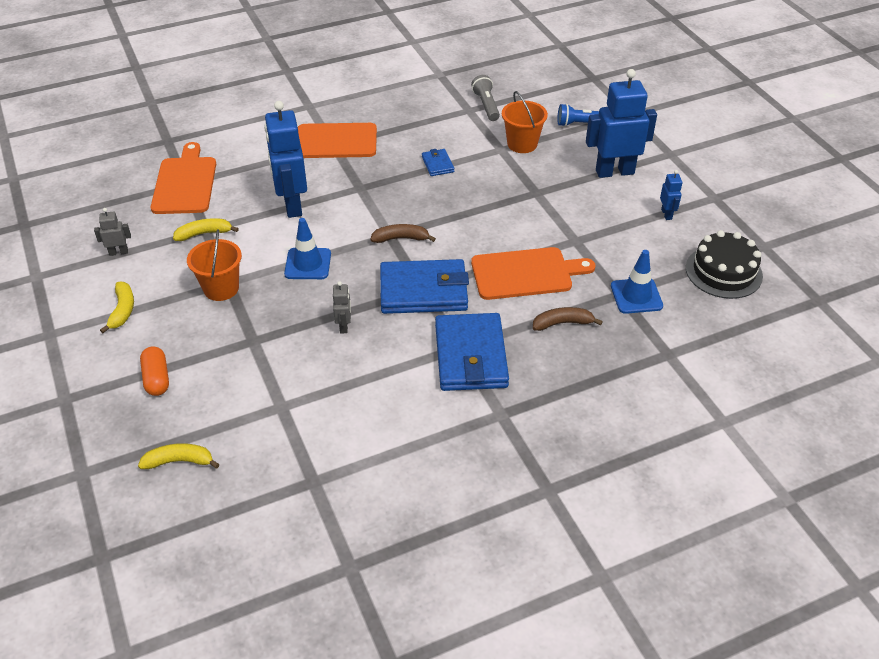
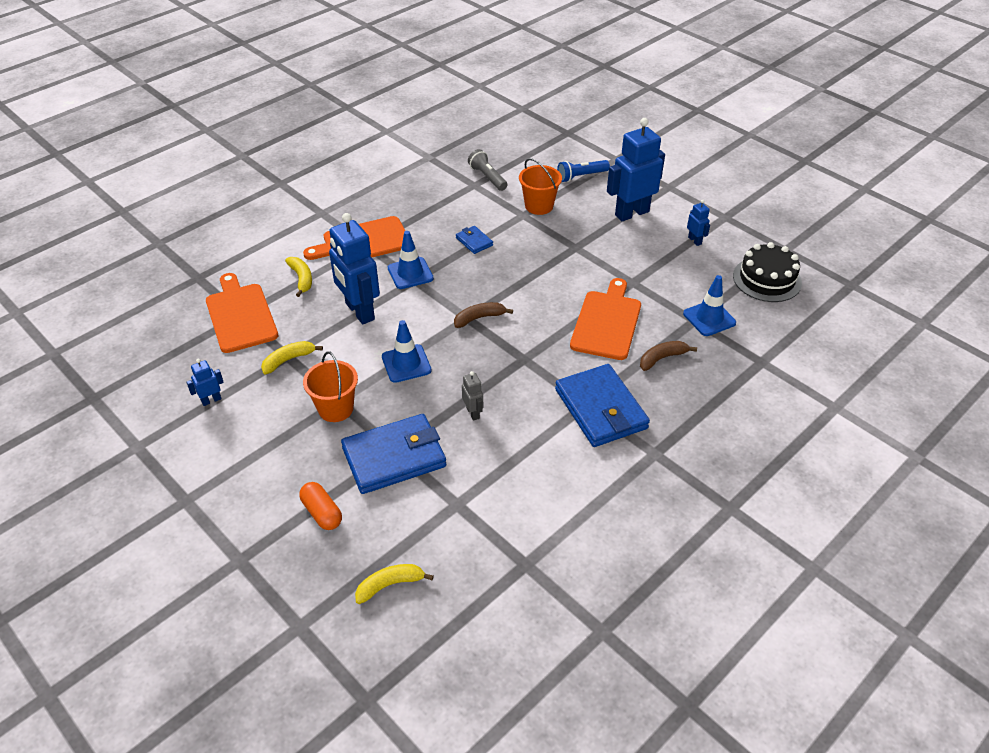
camera: 20 degrees left, 0 degrees up
(118, 252) = (211, 400): grey robot -> blue robot
(122, 310) = (249, 456): yellow banana -> yellow banana (301, 279)
(359, 181) = (410, 273): none -> blue traffic cone
(423, 291) = (526, 361): blue wallet -> blue wallet (394, 457)
(526, 273) = (607, 322): orange cutting board -> orange cutting board turned 45 degrees counterclockwise

